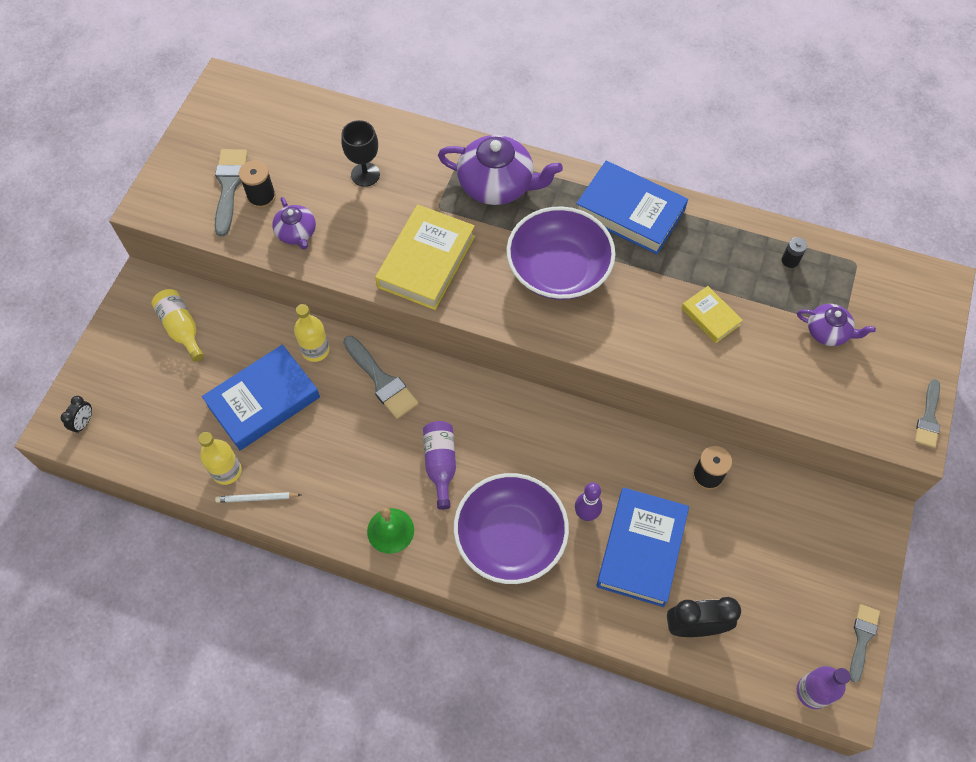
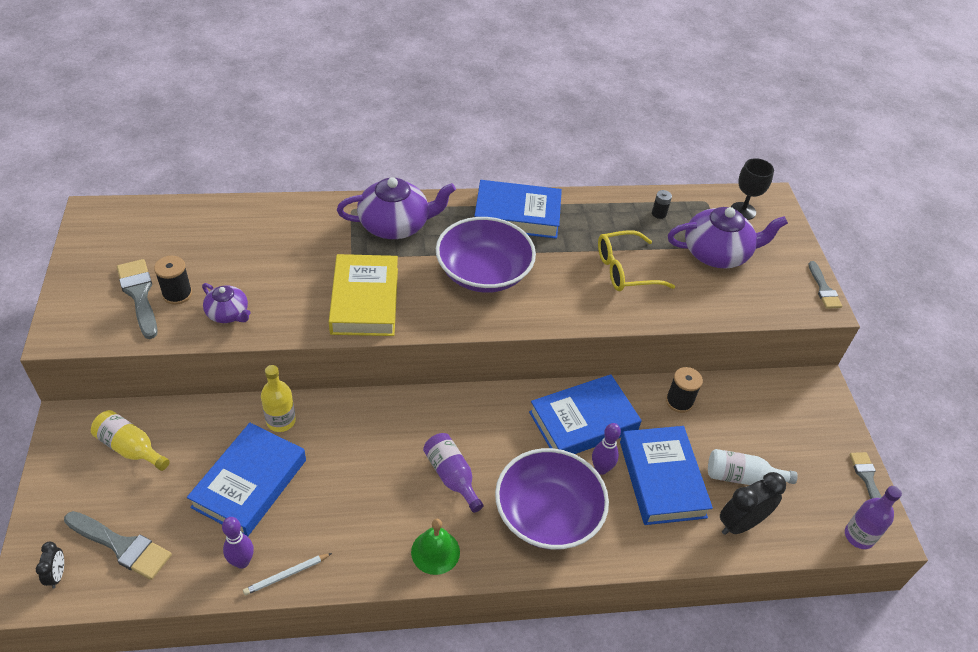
camera: 30 degrees left, 15 degrees down
(227, 471) = (242, 562): yellow bottle -> purple bowling pin
(365, 174) = (271, 249): black goblet -> black goblet (743, 211)
(382, 381) = (359, 425): grey brush -> grey brush (122, 546)
(595, 459) = (583, 422): none -> blue book
(710, 317) = (625, 270): yellow book -> yellow glasses
(725, 580) = (742, 477): none -> white bottle
(828, 332) = (717, 253): purple teapot -> purple teapot, size x1.81

